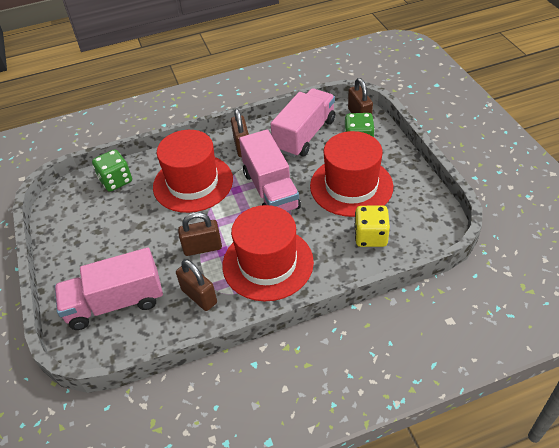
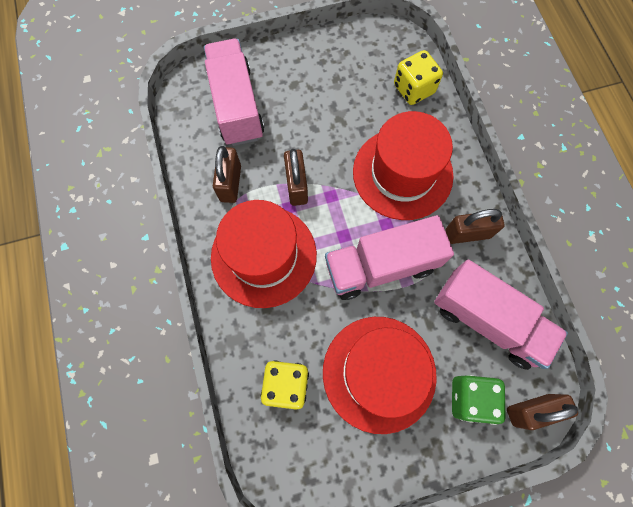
camera: 90 degrees right, 25 degrees up
(116, 181) = (413, 89): green dice -> yellow dice
(199, 296) = (230, 183): brown padlock -> brown padlock turned 45 degrees counterclockwise

